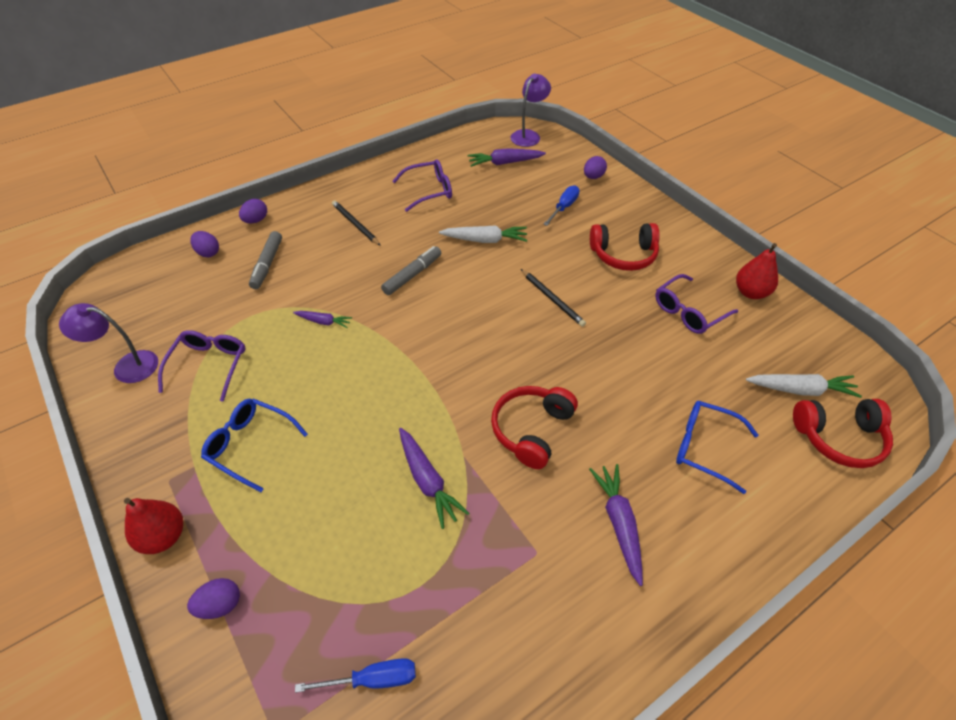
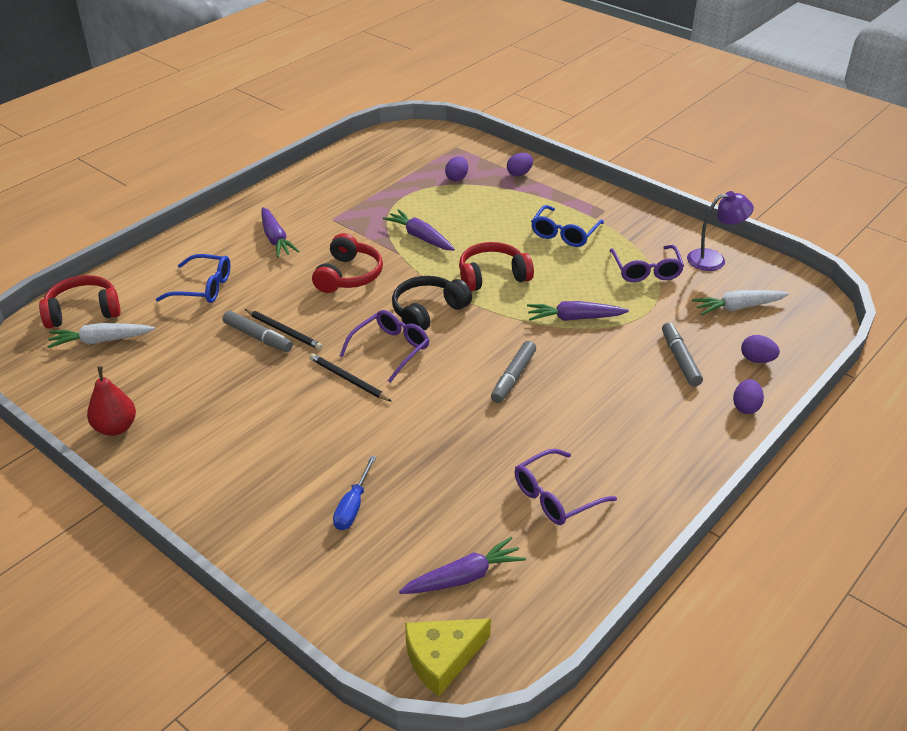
camera: 165 degrees right, 10 degrees down
(163, 536) = (580, 189): red pear -> none
(250, 445) = (564, 233): blue glasses -> blue glasses turned 105 degrees clockwise
(323, 322) = (574, 318): purple carrot -> purple carrot, size x1.64
(355, 224) = (620, 425): black pencil -> black pencil (284, 331)
(373, 679) = (415, 166): blue screwdriver -> none
(459, 358) = (428, 312): none -> black headphones
(485, 240) = (447, 435): white carrot -> white carrot (738, 307)
(528, 135) = (442, 658): purple lamp -> yellow cheese
(593, 177) = (313, 576): purple egg -> purple egg (457, 178)
(623, 255) = (267, 447): red headphones -> red headphones (492, 276)
(635, 361) = (258, 337): none -> grey marker
(689, 312) = (195, 393): purple glasses -> purple glasses (390, 349)

